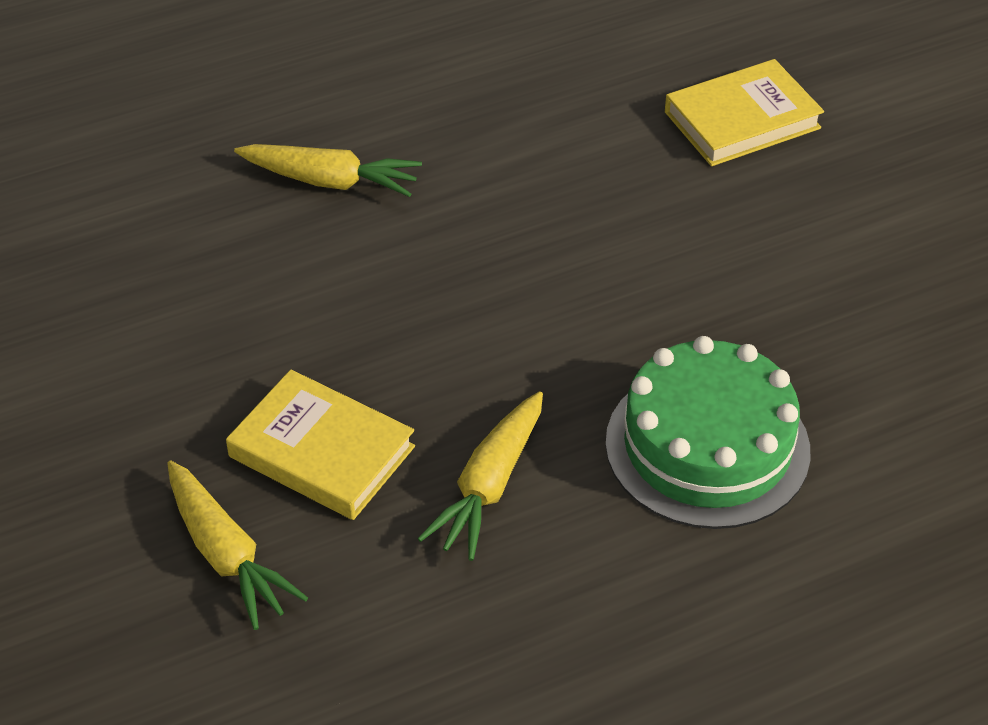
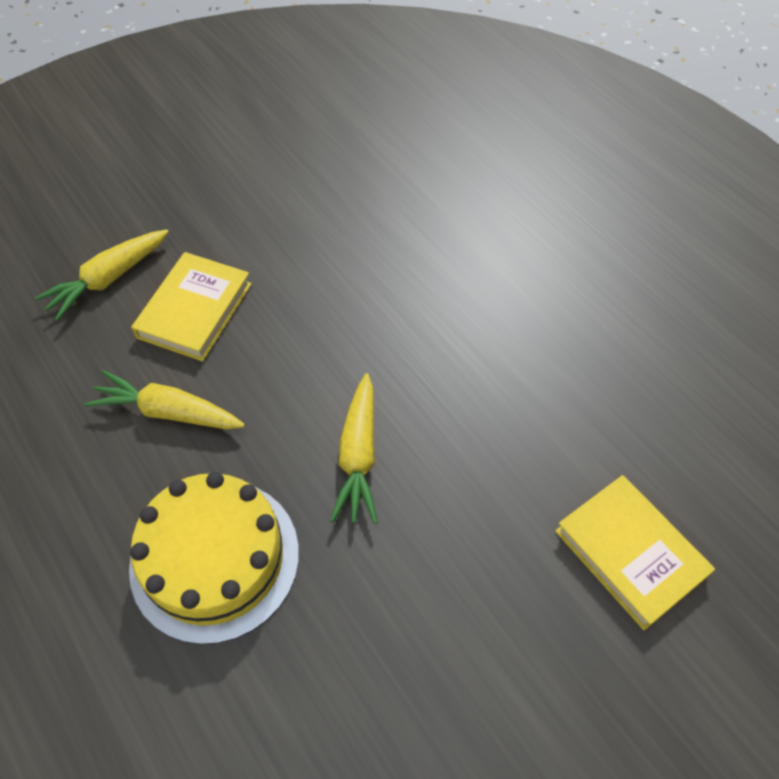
camera: 80 degrees right, 10 degrees up
(330, 181) = (457, 266): yellow carrot -> yellow carrot (358, 456)
(707, 446) = (215, 558): green cake -> yellow cake

